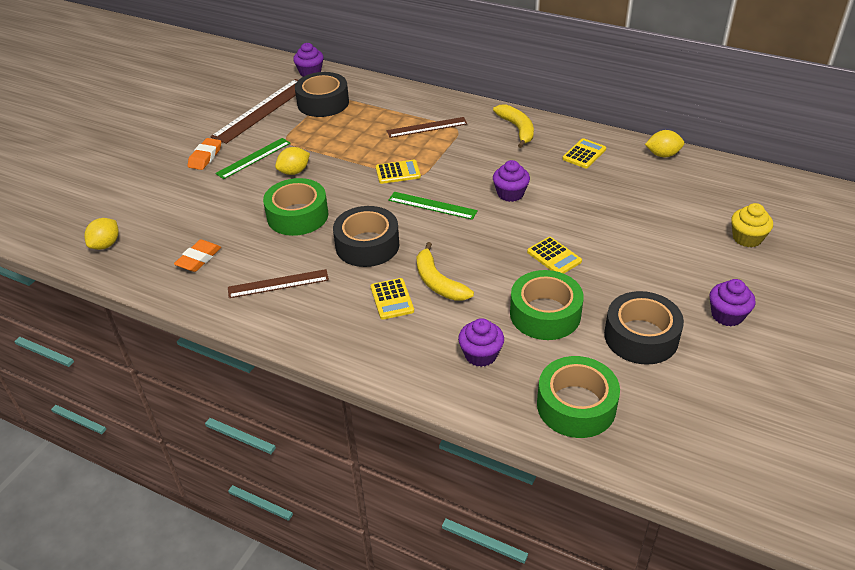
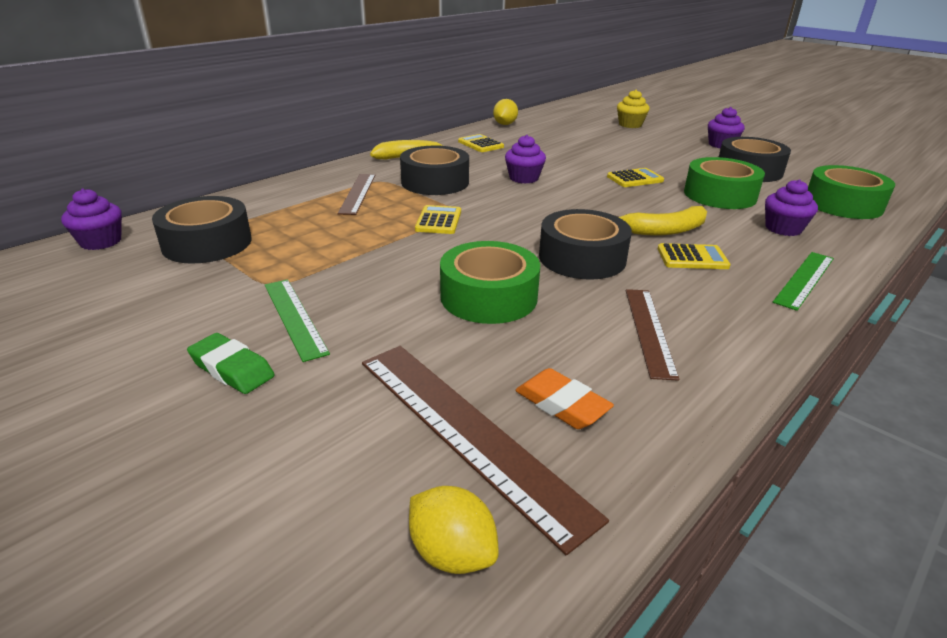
camera: 75 degrees left, 10 degrees down
(205, 157) = (232, 369): orange eraser -> green eraser
(262, 110) = (151, 293): brown ruler -> brown ruler (466, 432)
(294, 172) = (371, 286): yellow lemon -> none
(432, 205) = (521, 213): green ruler -> green ruler (804, 279)
(471, 153) = (435, 182): none -> black tape

